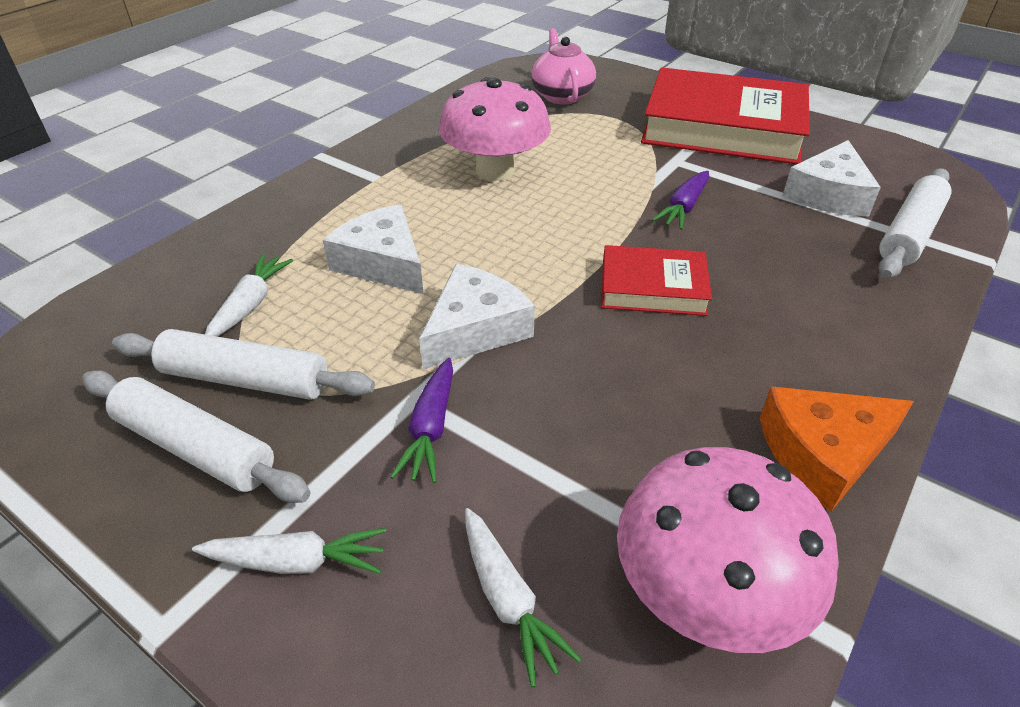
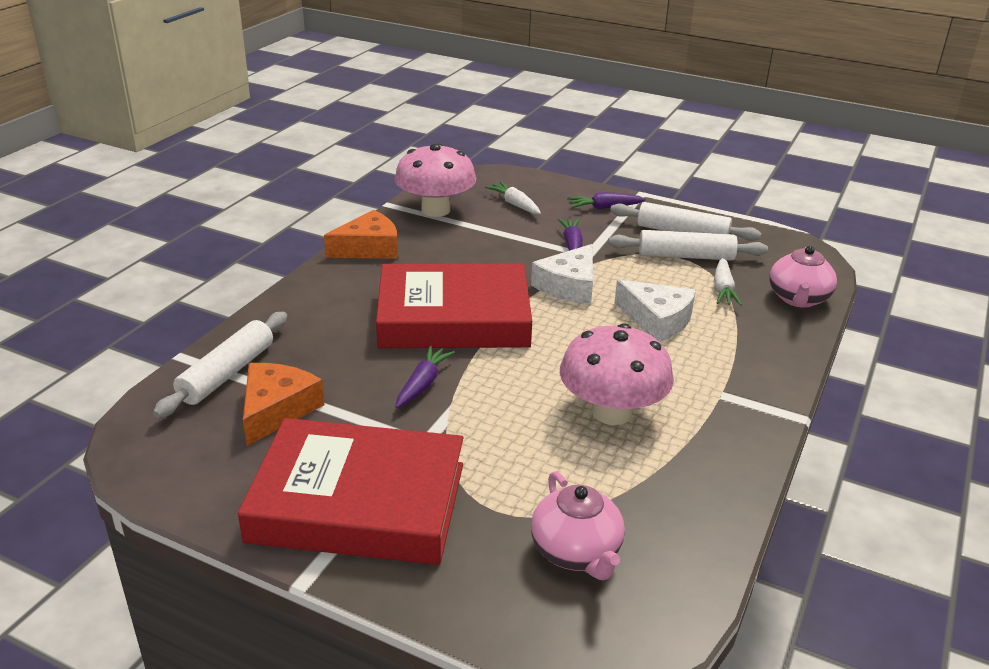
camera: 170 degrees right, 10 degrees down
(163, 280) = (798, 299): none -> pink teapot
(296, 562) = (604, 207): white carrot -> purple carrot
(653, 287) = (453, 317): red book -> red book, size x1.96
(829, 194) = (276, 409): white cheese -> orange cheese

